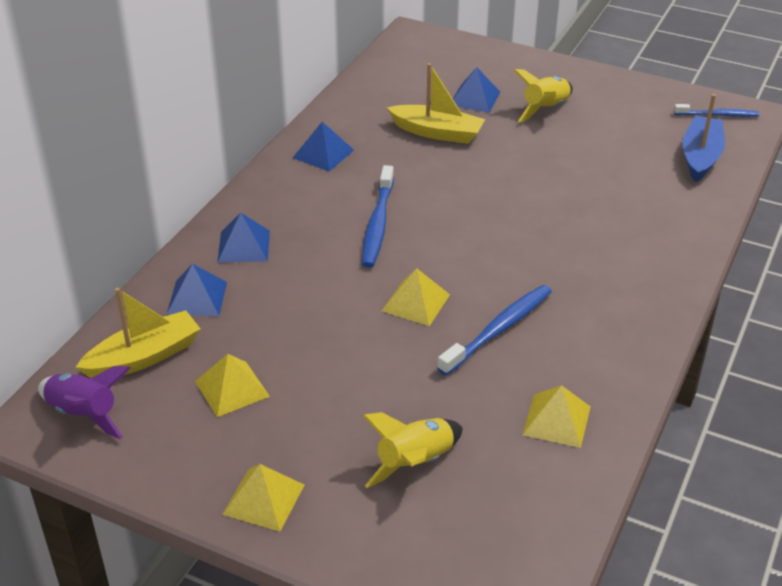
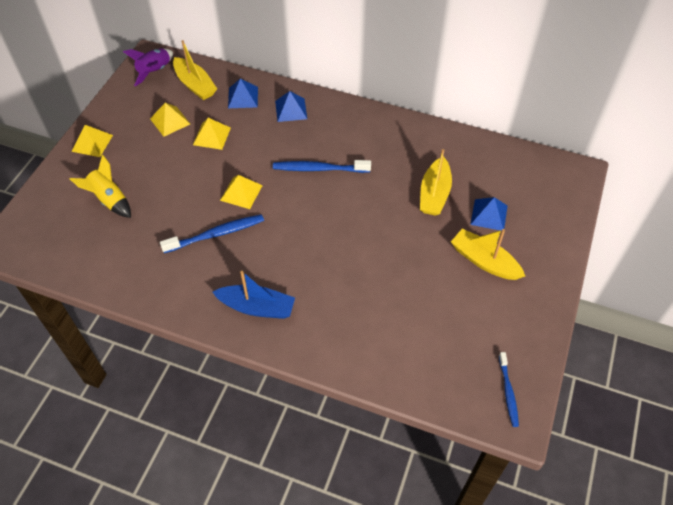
camera: 85 degrees right, 15 degrees up
(323, 154) = (395, 135): blue pyramid -> none
(498, 330) = (216, 234): blue toothbrush -> blue toothbrush turned 60 degrees counterclockwise
(545, 109) = (484, 261): yellow rocket -> yellow boat
(556, 420) = (136, 264): yellow pyramid -> yellow pyramid (211, 136)
(700, 157) = (436, 370): blue boat -> blue boat (257, 307)

